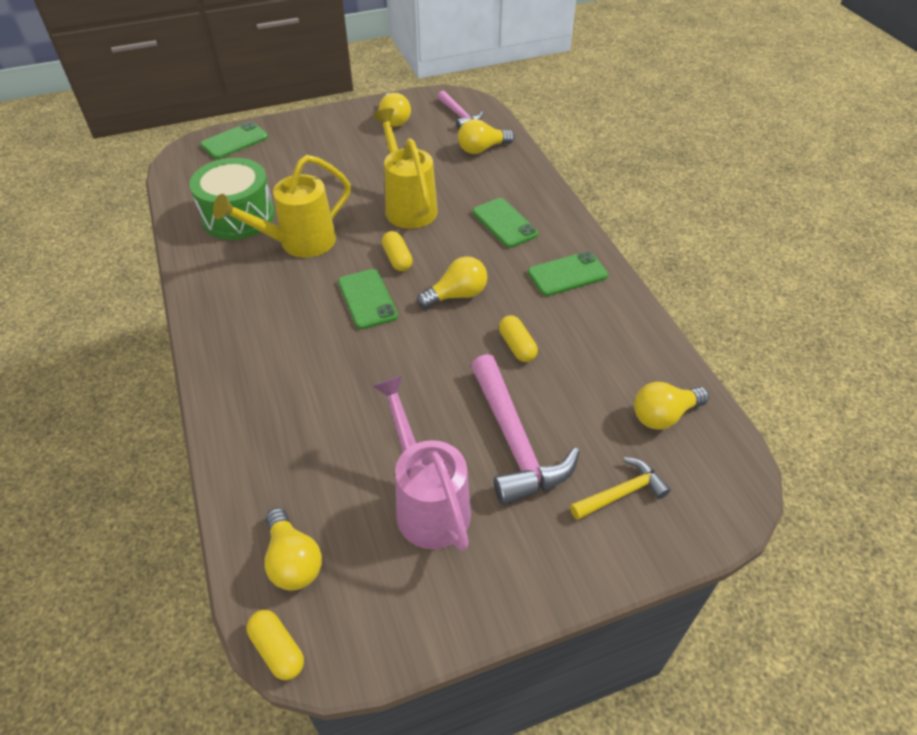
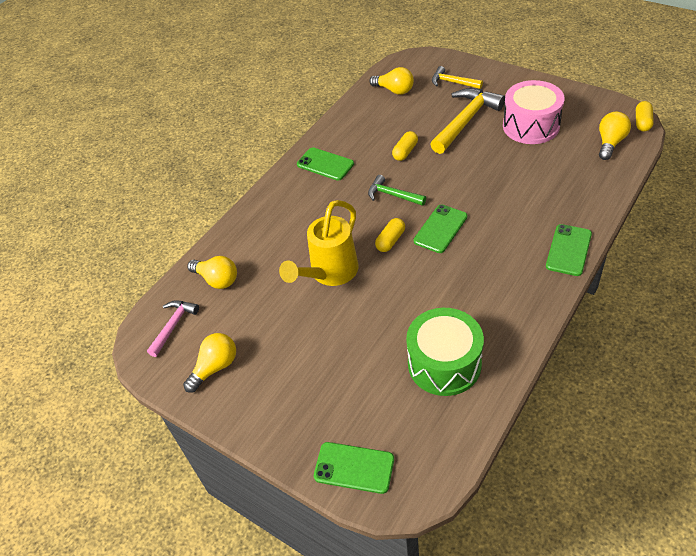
camera: 120 degrees left, 0 degrees up
(298, 243) = (431, 302): yellow watering can -> none
(427, 502) = (531, 126): pink watering can -> pink drum
(457, 295) = (393, 195): yellow light bulb -> green hammer
(504, 223) = (301, 215): green phone -> green phone (568, 250)
(514, 441) = (466, 121): pink hammer -> yellow hammer

